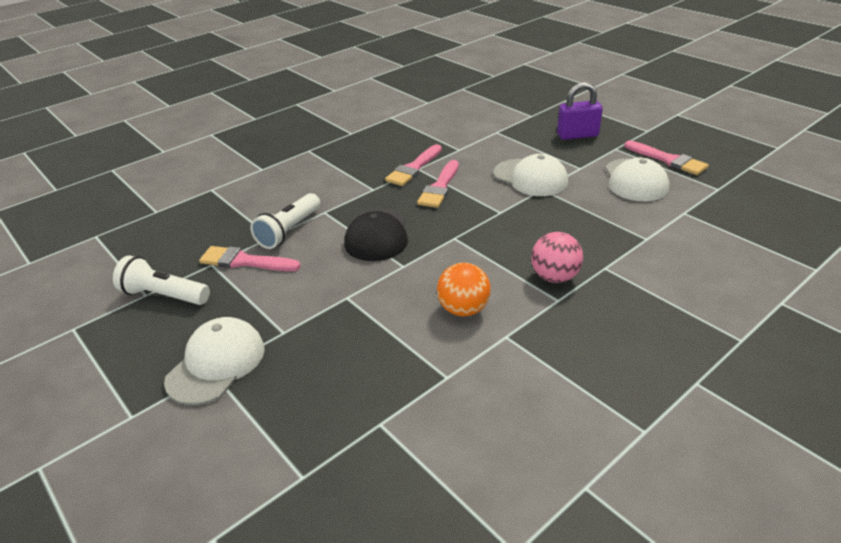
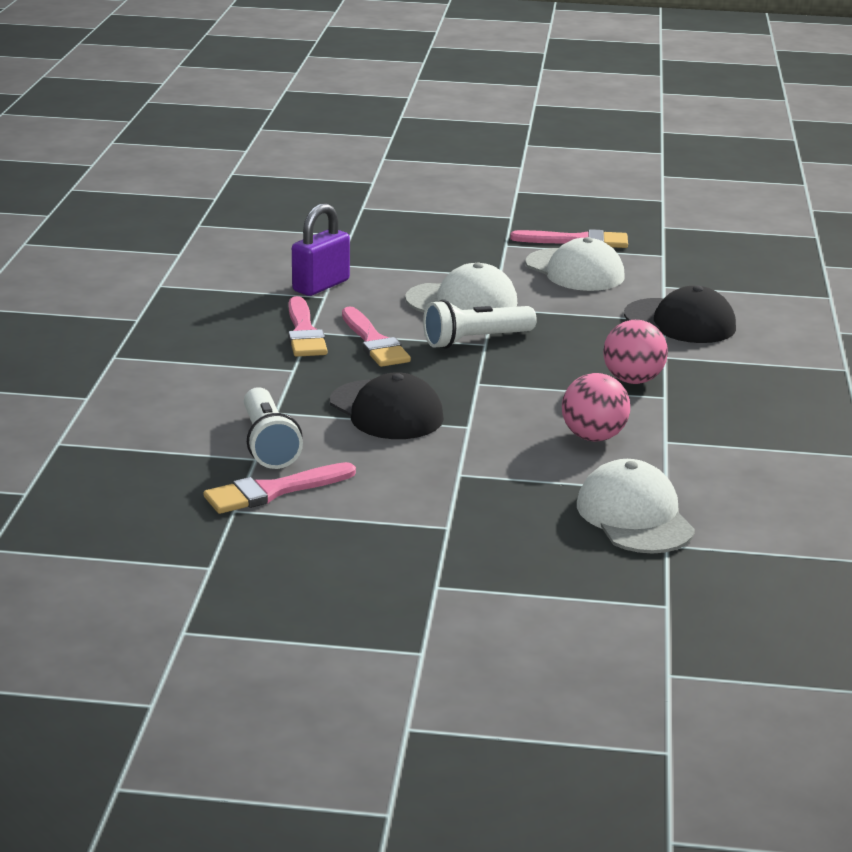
camera: 45 degrees left, 10 degrees down
(164, 295) = (236, 558): white flashlight -> white flashlight (475, 340)
(216, 364) = (427, 579): white cap -> white cap (634, 516)
(463, 309) = (593, 437): orange ball -> pink ball
(577, 135) = (442, 242): purple padlock -> purple padlock (321, 286)
(656, 245) = (680, 322): none -> black cap

